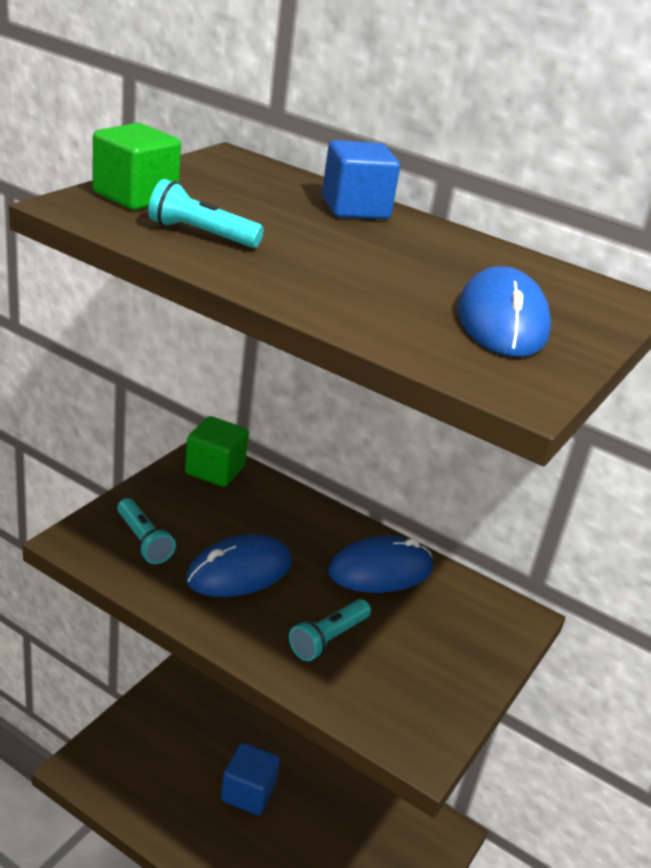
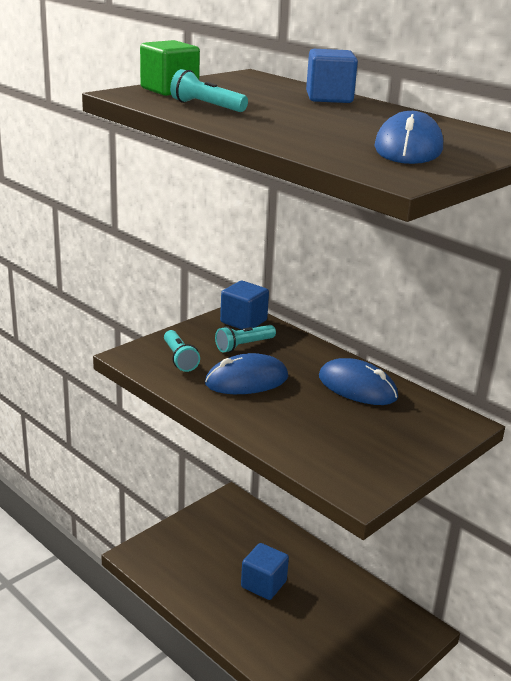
camera: 15 degrees right, 5 degrees down
(215, 470) = (243, 321): green cube -> blue cube
(328, 639) = (304, 424): turquoise flashlight -> turquoise flashlight (244, 346)
(380, 570) = (357, 387): blue mouse -> blue mouse turned 45 degrees clockwise

